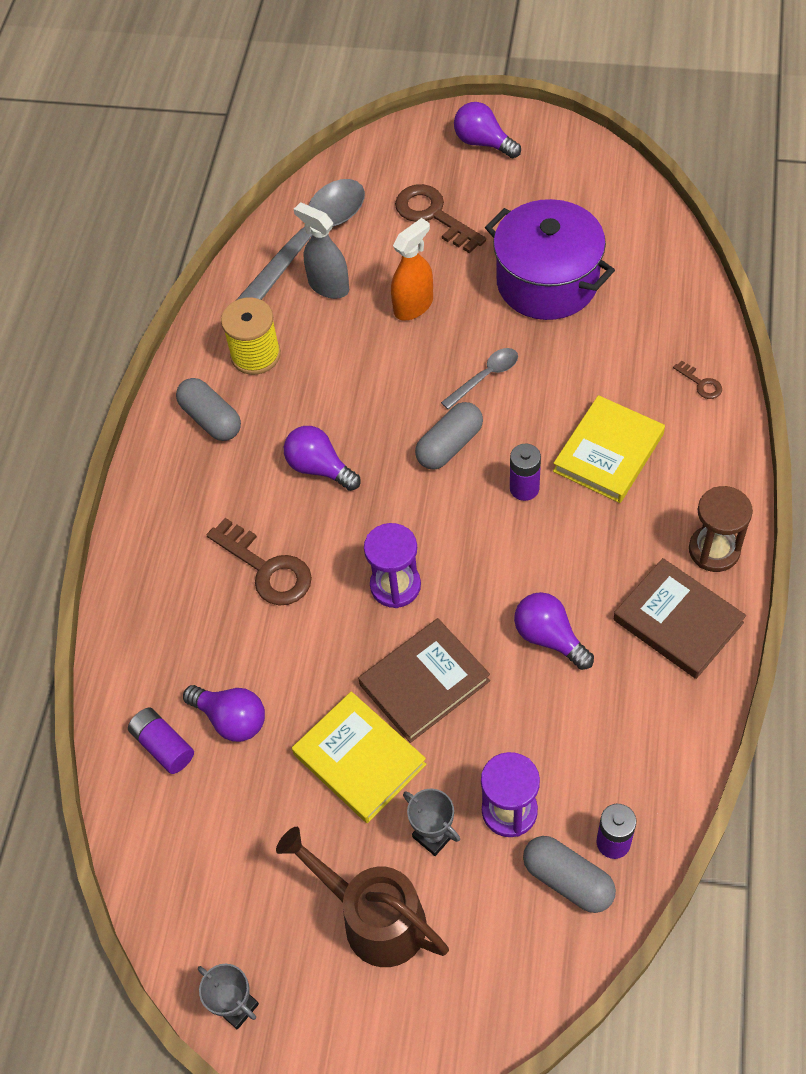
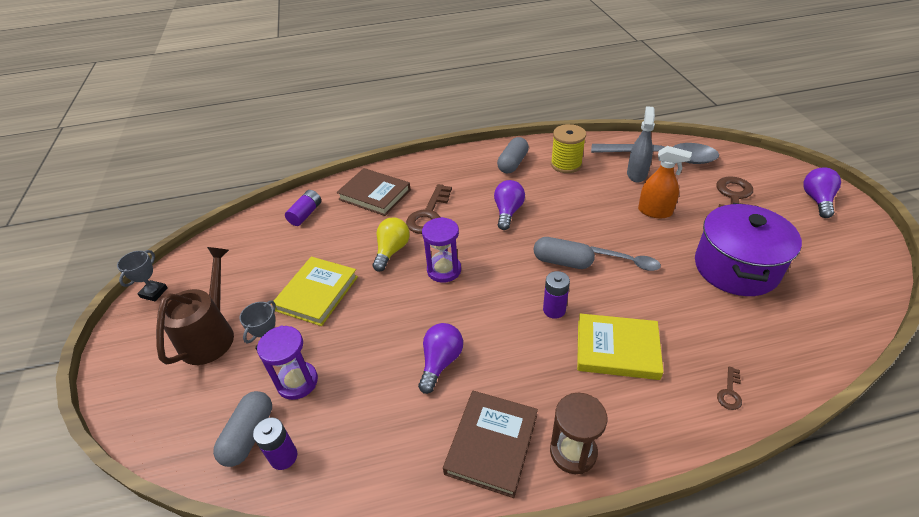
camera: 65 degrees right, 15 degrees down
(231, 719) = (328, 233): purple light bulb -> none
(321, 640) = (392, 251): none -> yellow light bulb
(424, 683) = (380, 306): brown book -> brown book (374, 194)

